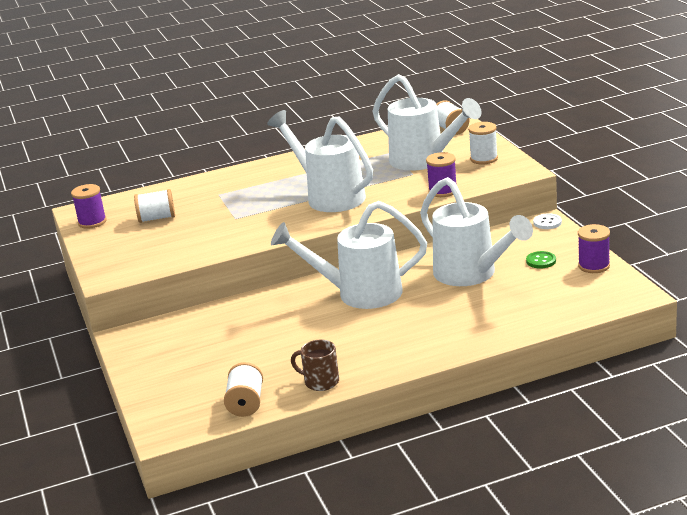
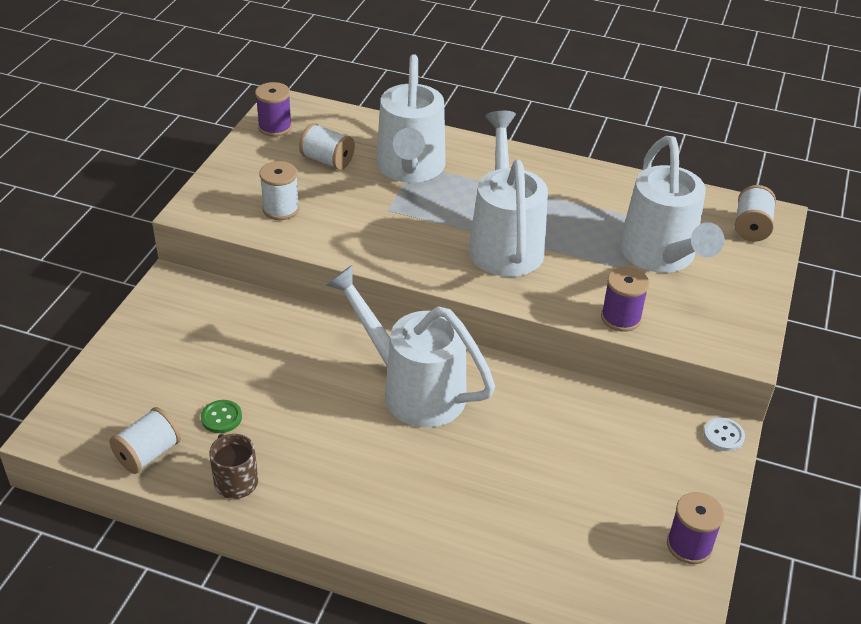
camera: 35 degrees right, 15 degrees up
(471, 274) = (548, 449): white watering can -> white watering can (410, 169)
(484, 159) = (727, 299): white spool -> white spool (281, 209)
(541, 261) = (642, 489): green button -> green button (221, 417)

